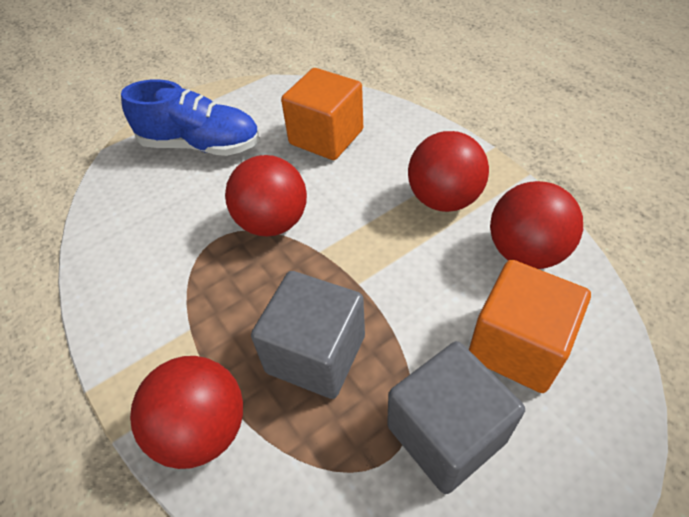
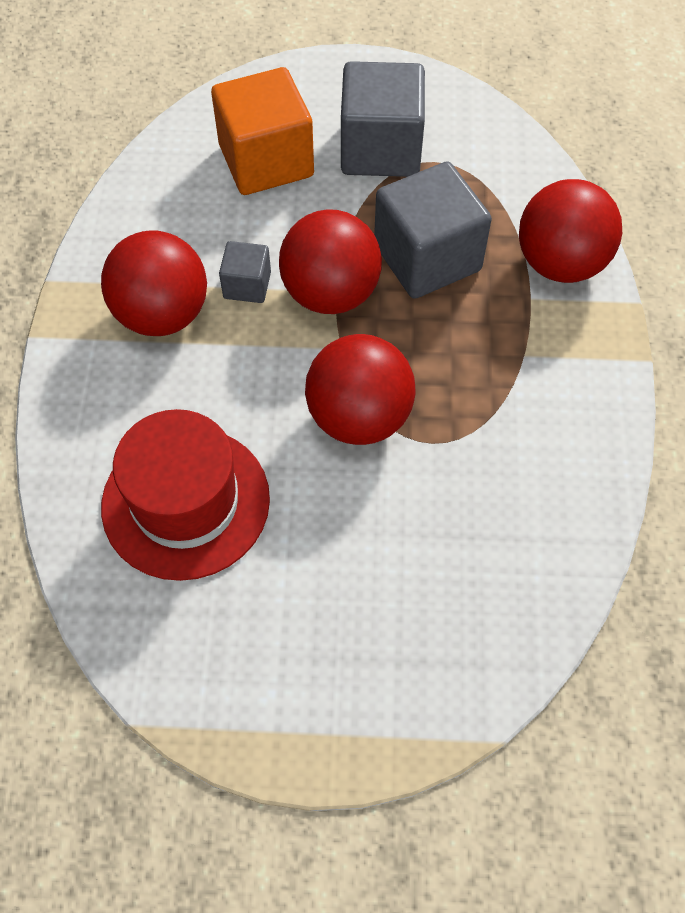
camera: 145 degrees left, 10 degrees up
(201, 145) = (354, 623): blue shoe -> none
(326, 137) = (186, 502): orange cube -> red hat
(417, 247) = (247, 285): none -> grey cube
(525, 252) = (163, 215): red ball -> red ball (330, 293)

